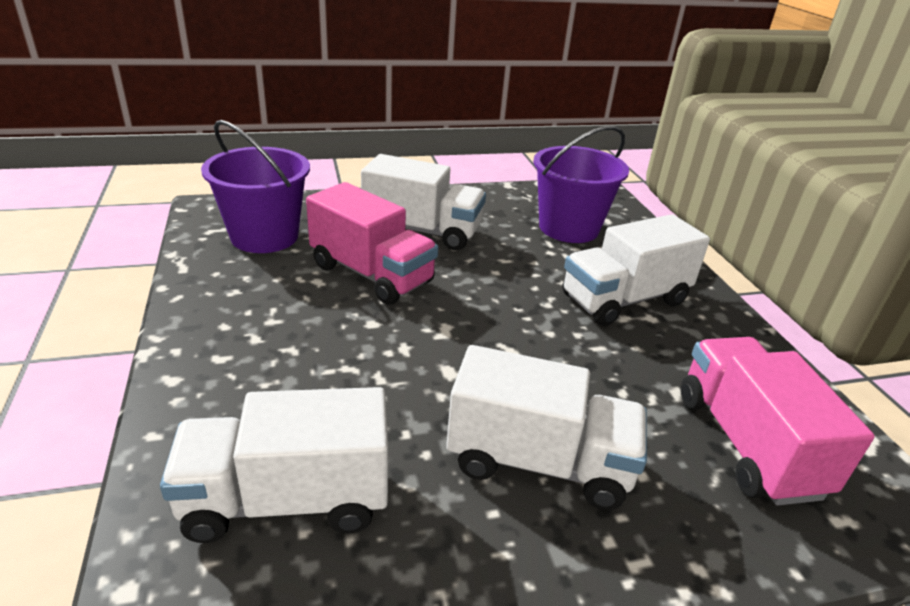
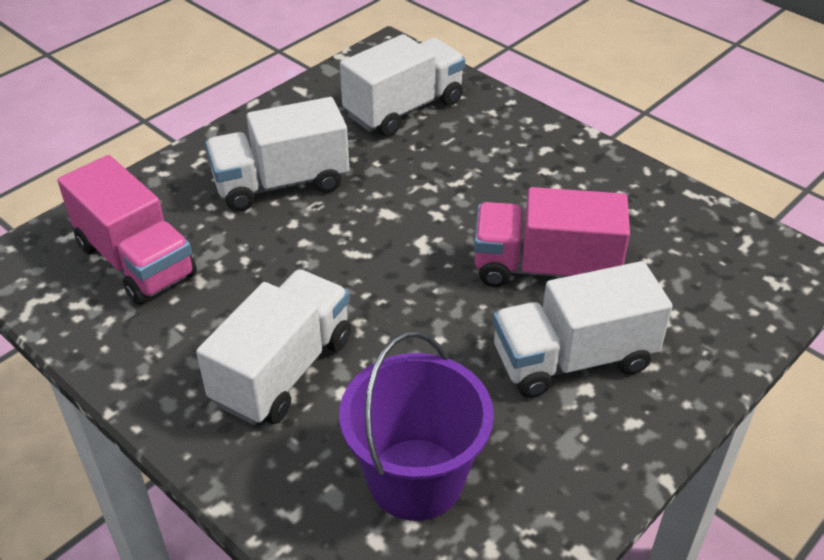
camera: 150 degrees right, 10 degrees up
(264, 236) = (695, 259): purple bucket -> none

